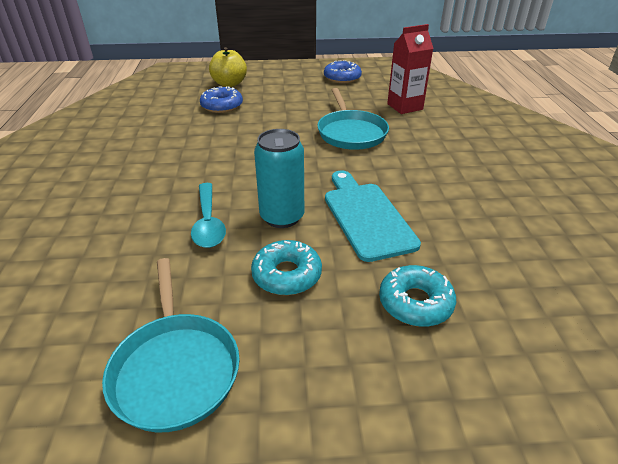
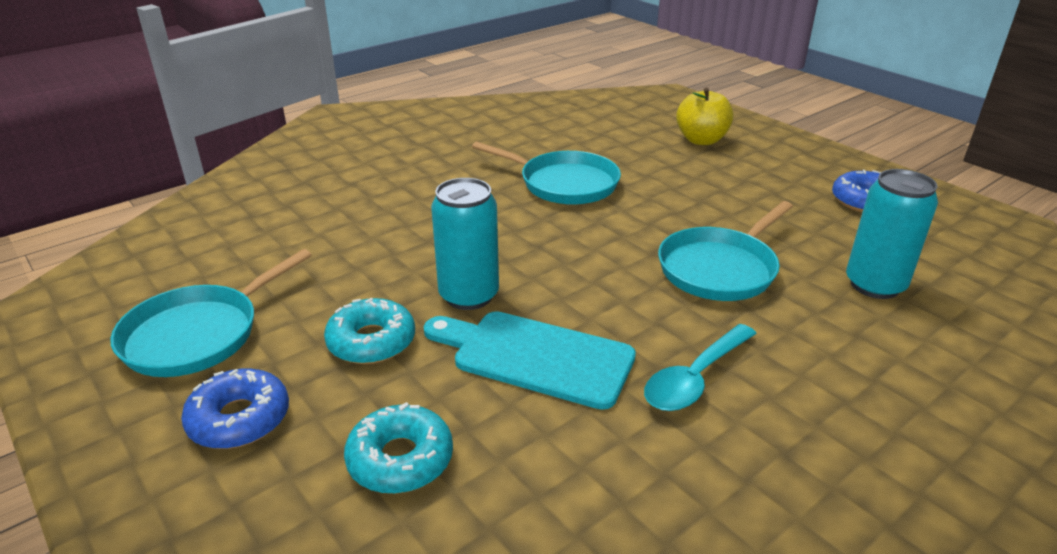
camera: 55 degrees right, 5 degrees down
(208, 137) = (564, 184): none -> turquoise pan
(208, 222) = (412, 256): turquoise spoon -> turquoise spoon (695, 378)
(222, 106) = (643, 160): blue donut -> blue donut (239, 419)
(366, 217) = (535, 357): turquoise cutting board -> turquoise cutting board turned 105 degrees counterclockwise
(405, 107) = (874, 285): red carton -> turquoise can

